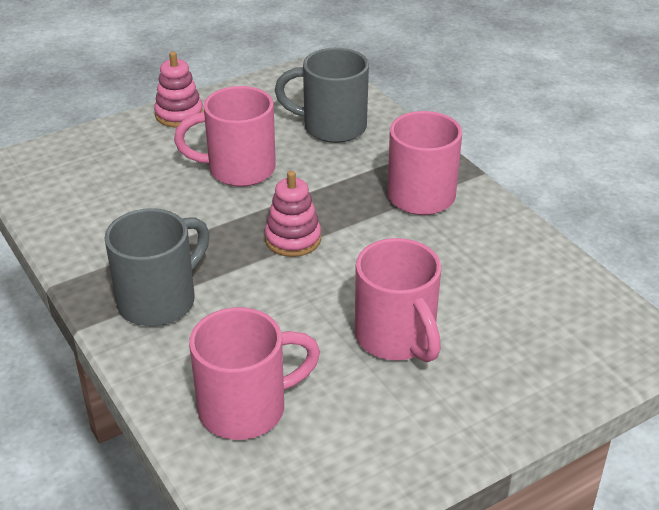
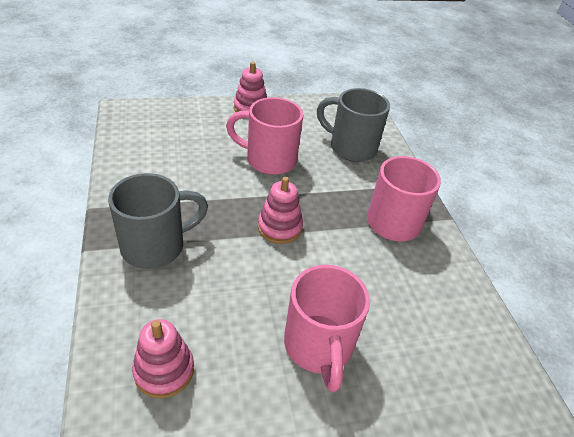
camera: 15 degrees right, 5 degrees up
(246, 408) = (164, 370): pink mug -> pink stacking toy

